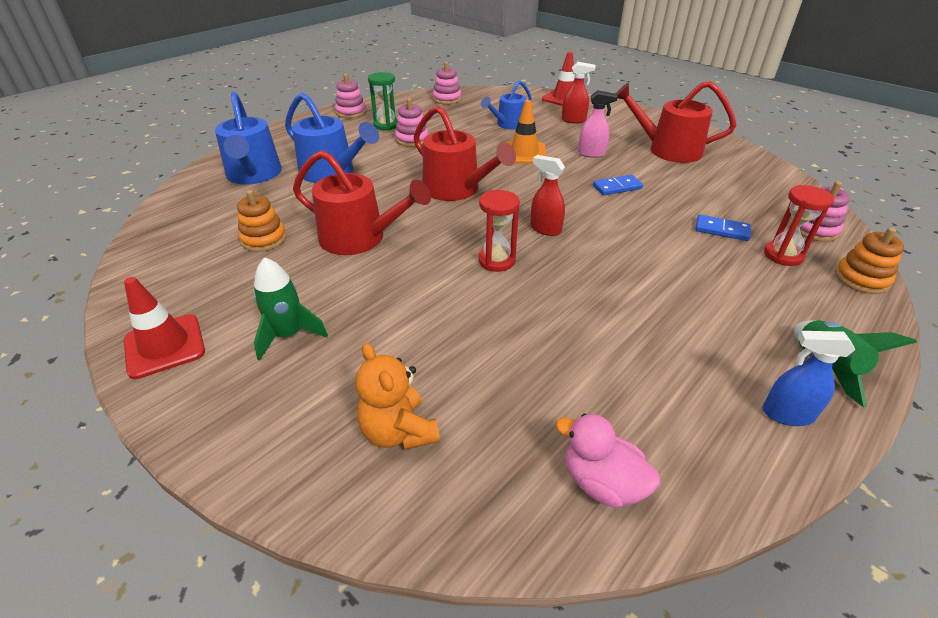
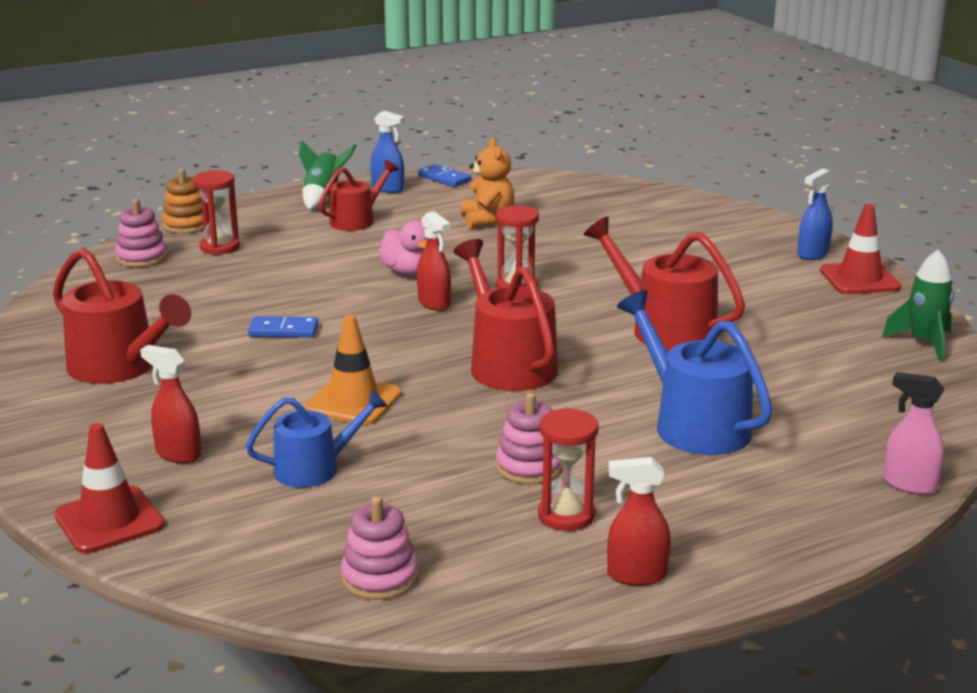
camera: 160 degrees left, 15 degrees down
(203, 386) = (812, 254): none -> blue spray bottle
(254, 175) = (830, 443): blue watering can -> none
(264, 239) = (788, 347): orange stacking toy -> none
(288, 335) = (745, 269): green rocket -> green rocket (923, 343)
(351, 112) = (636, 575): pink stacking toy -> red spray bottle
(386, 125) = (566, 515): green hourglass -> red hourglass
(398, 431) = (659, 218): orange teddy bear -> orange teddy bear (487, 220)
(591, 154) = (247, 382): pink spray bottle -> pink spray bottle (909, 485)
(602, 483) = (539, 188): pink duck -> pink duck (408, 272)
(721, 230) = (239, 272): blue domino -> blue domino (444, 178)
(731, 327) = (356, 220): none -> red watering can

